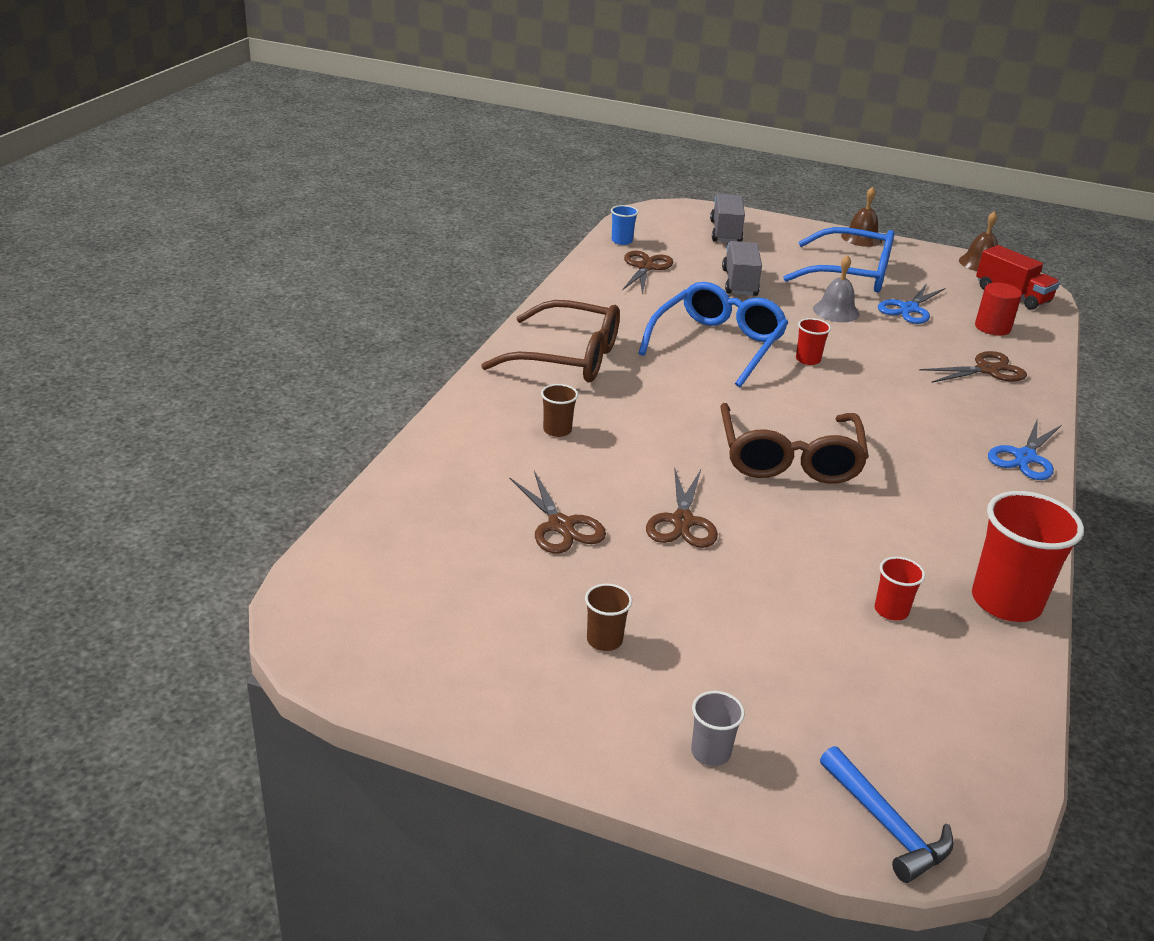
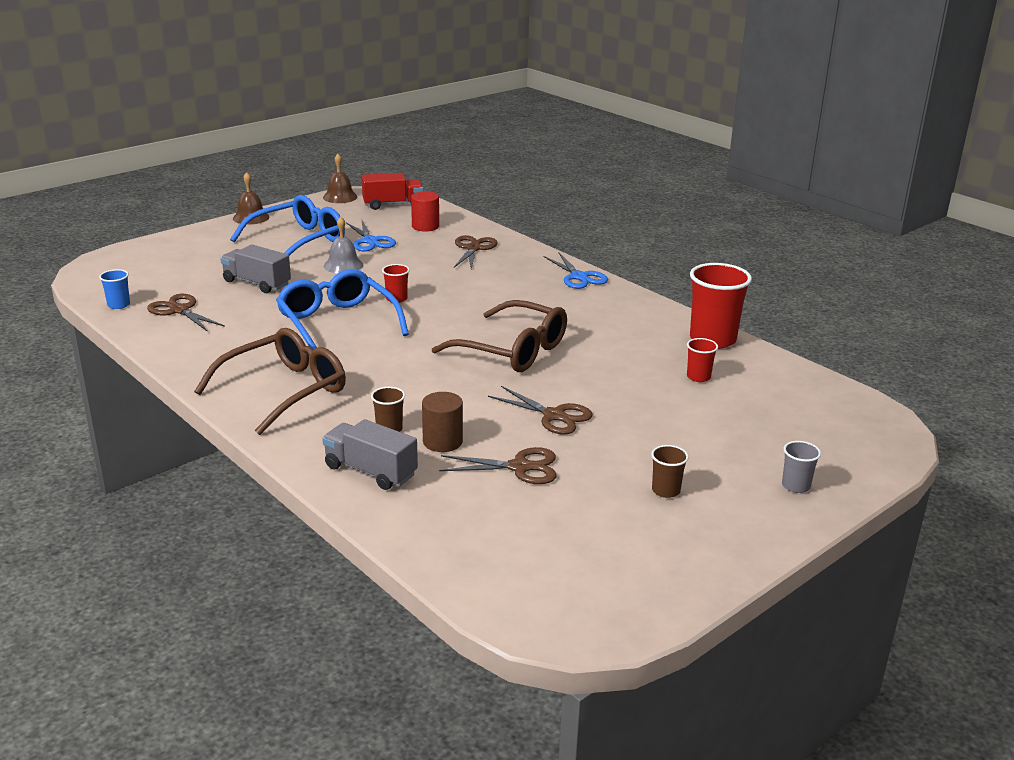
camera: 60 degrees left, 5 degrees down
(564, 466) = (442, 441): none -> brown cylinder
(725, 232) = (169, 260): grey truck -> grey truck (370, 471)
(886, 825) = (878, 448): blue hammer -> none

